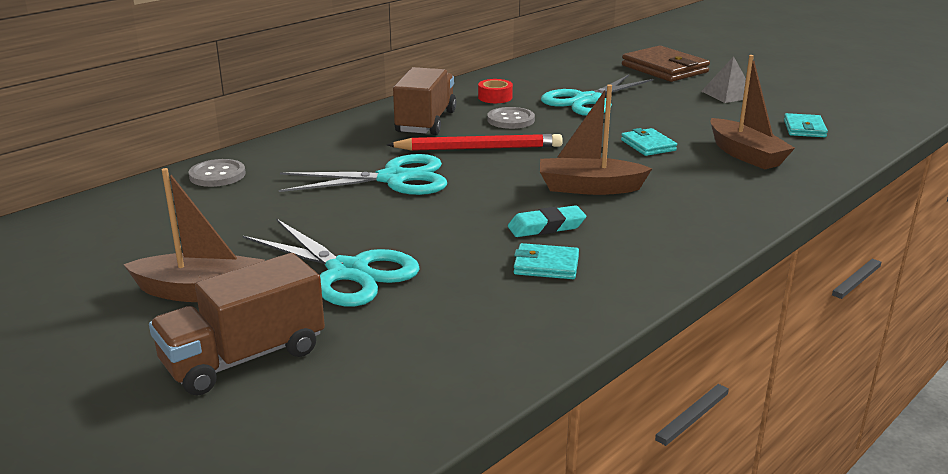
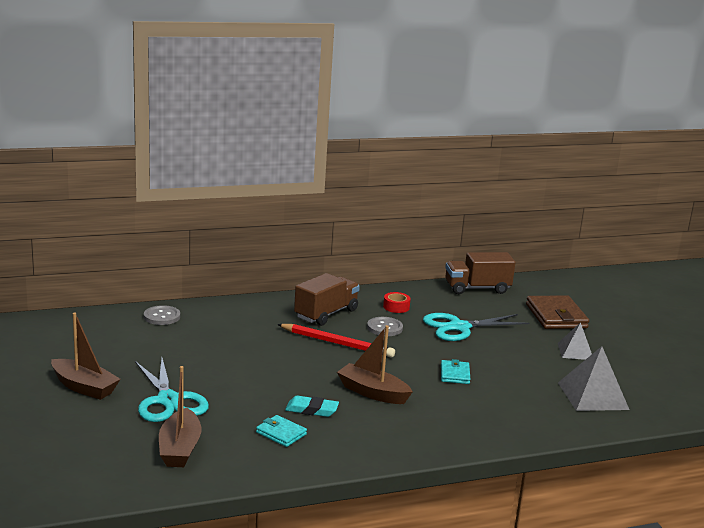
camera: 25 degrees right, 5 degrees down
(244, 358) = (70, 430): brown truck -> brown truck (477, 288)
(393, 179) = (259, 349): turquoise scissors -> none
(745, 155) = (515, 402): brown boat -> brown boat (179, 448)
(804, 129) = (593, 396): turquoise wallet -> grey pyramid

